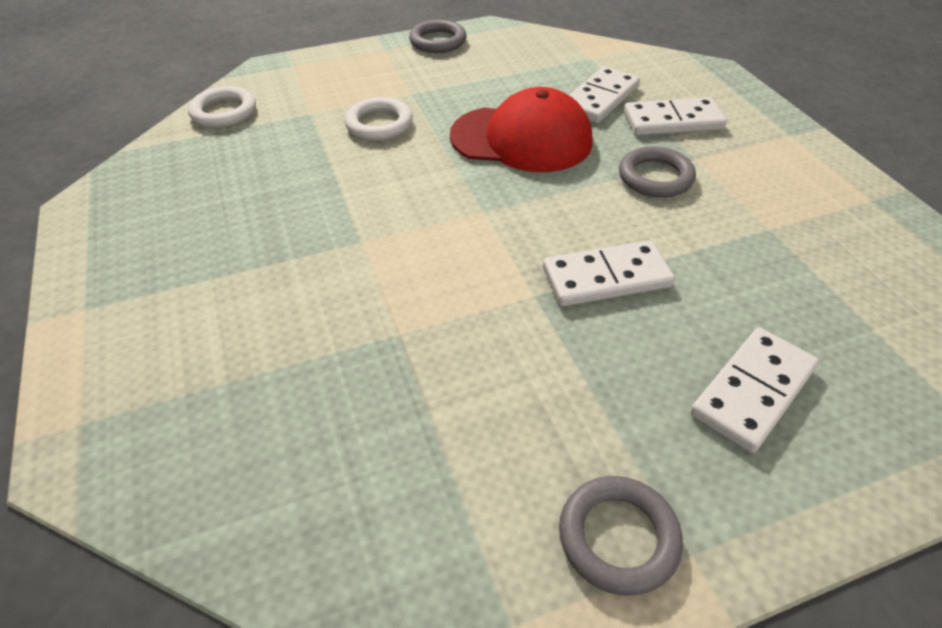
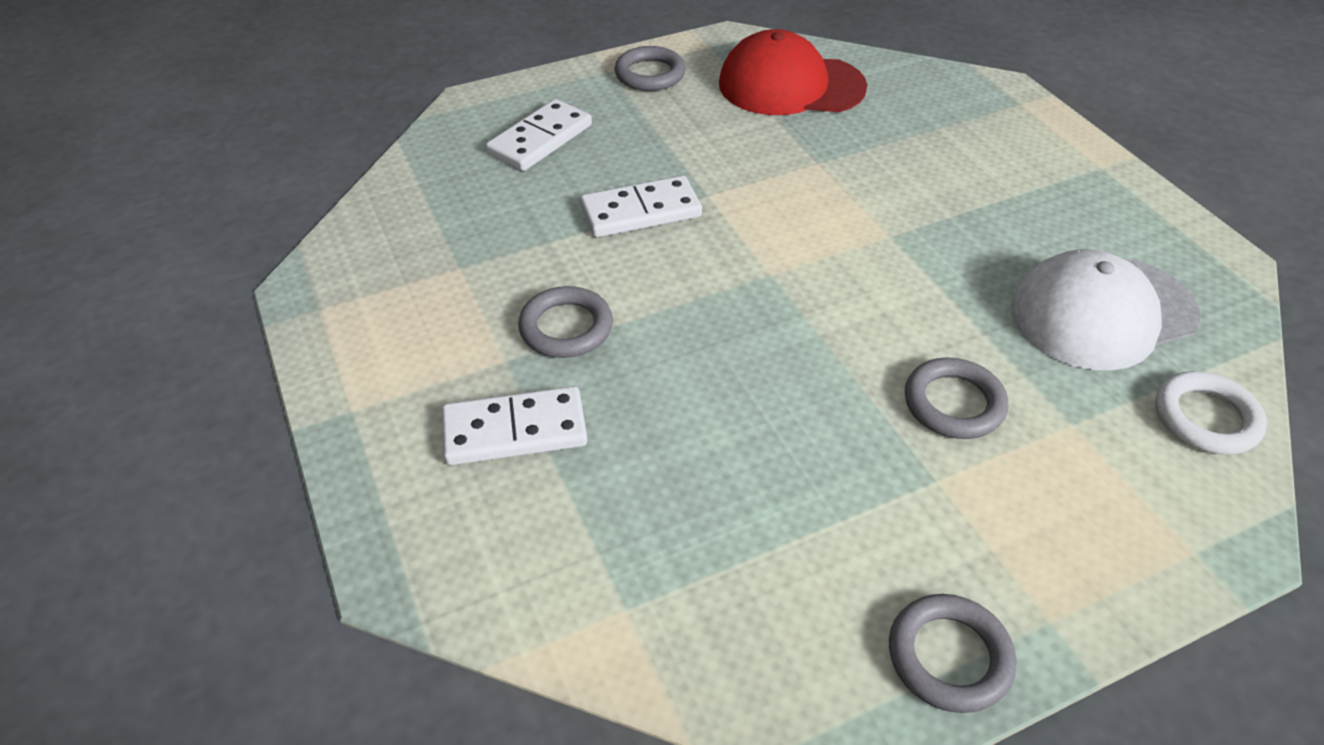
camera: 175 degrees right, 0 degrees up
(229, 171) = (1102, 312): none -> white cap
(379, 124) = (953, 403): white ring -> grey ring
(521, 139) = (739, 384): red cap -> red cap (791, 85)
(600, 98) = (619, 479): white domino -> none

